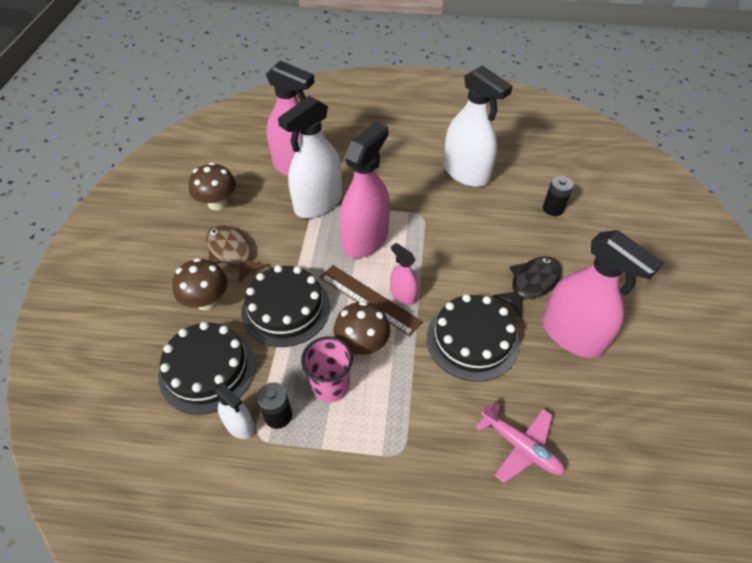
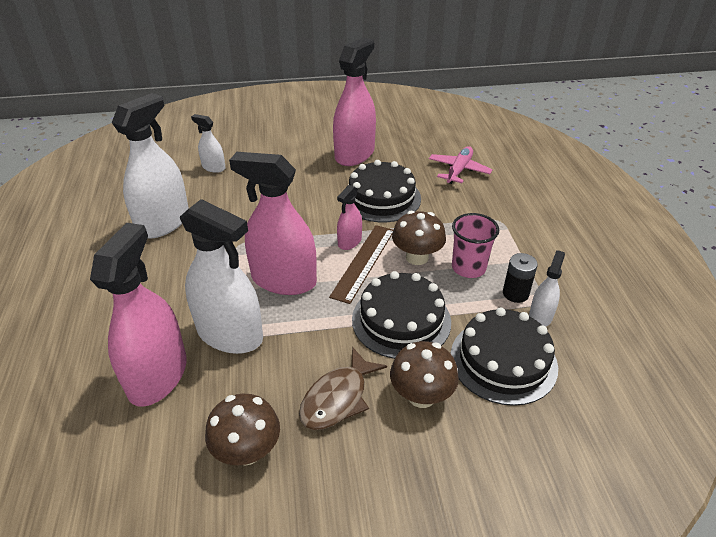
camera: 105 degrees left, 10 degrees down
(531, 283) = (310, 174): black fish -> none
(553, 208) = (213, 167): black battery -> white spray bottle

